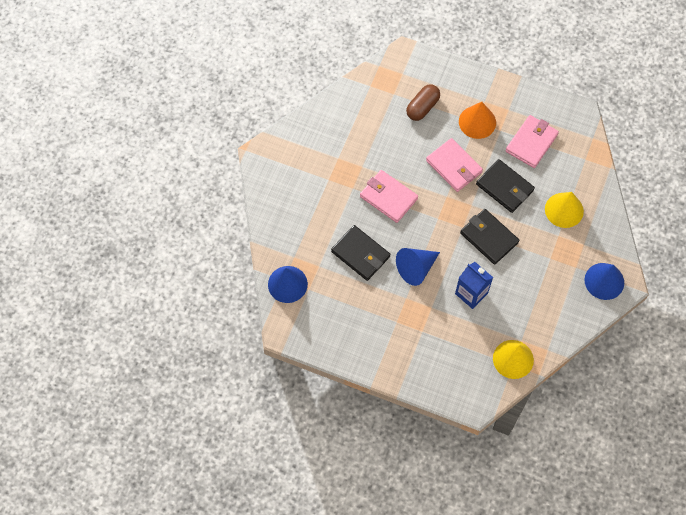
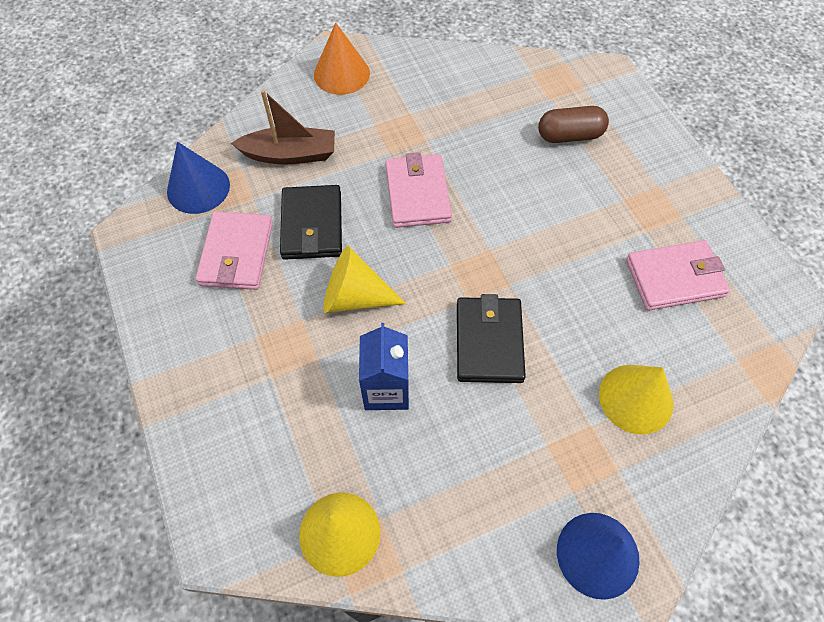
camera: 45 degrees right, 5 degrees down
(308, 230) = (290, 154): none -> brown boat
(416, 268) = (354, 297): blue cone -> yellow cone
(454, 166) = (537, 224): pink wallet -> pink wallet (236, 253)
(477, 122) = (623, 200): orange cone -> orange cone (341, 74)
(504, 187) = (578, 300): black wallet -> none

